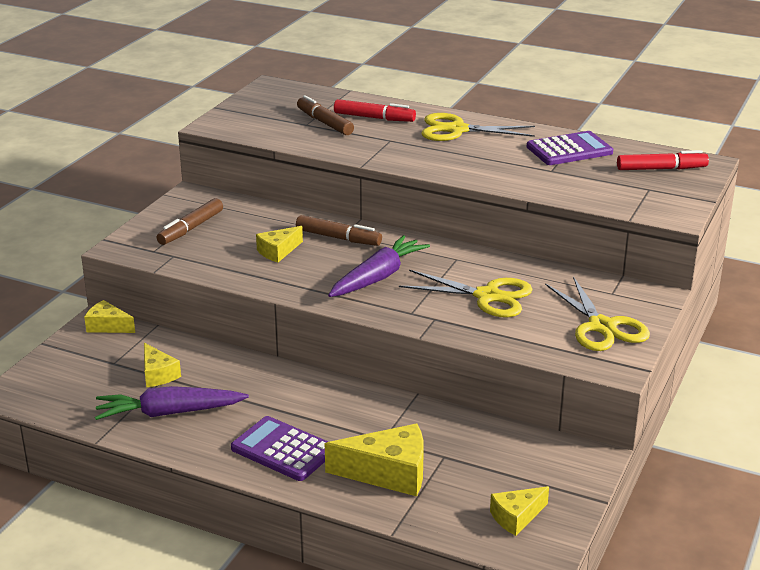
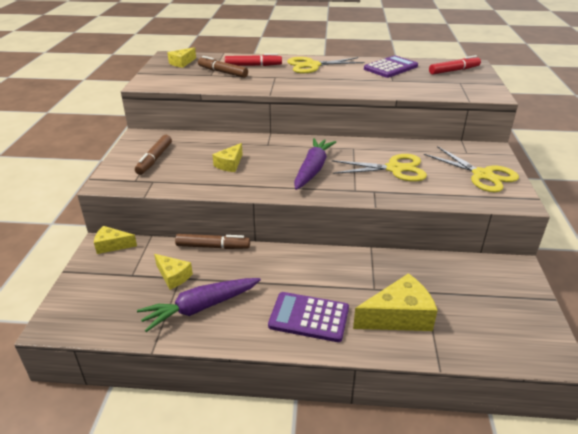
camera: 20 degrees left, 5 degrees up
(338, 238) = (265, 148): brown marker -> brown marker (213, 247)
(516, 517) = (512, 329): yellow cheese -> yellow cheese (182, 63)

